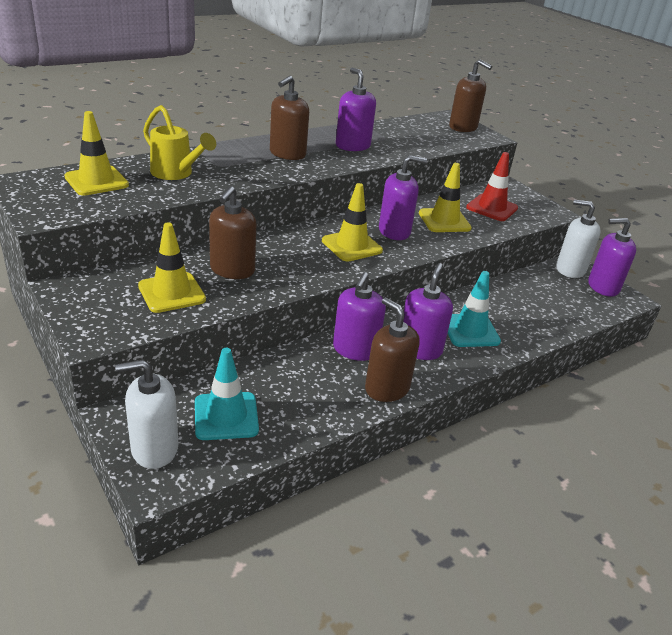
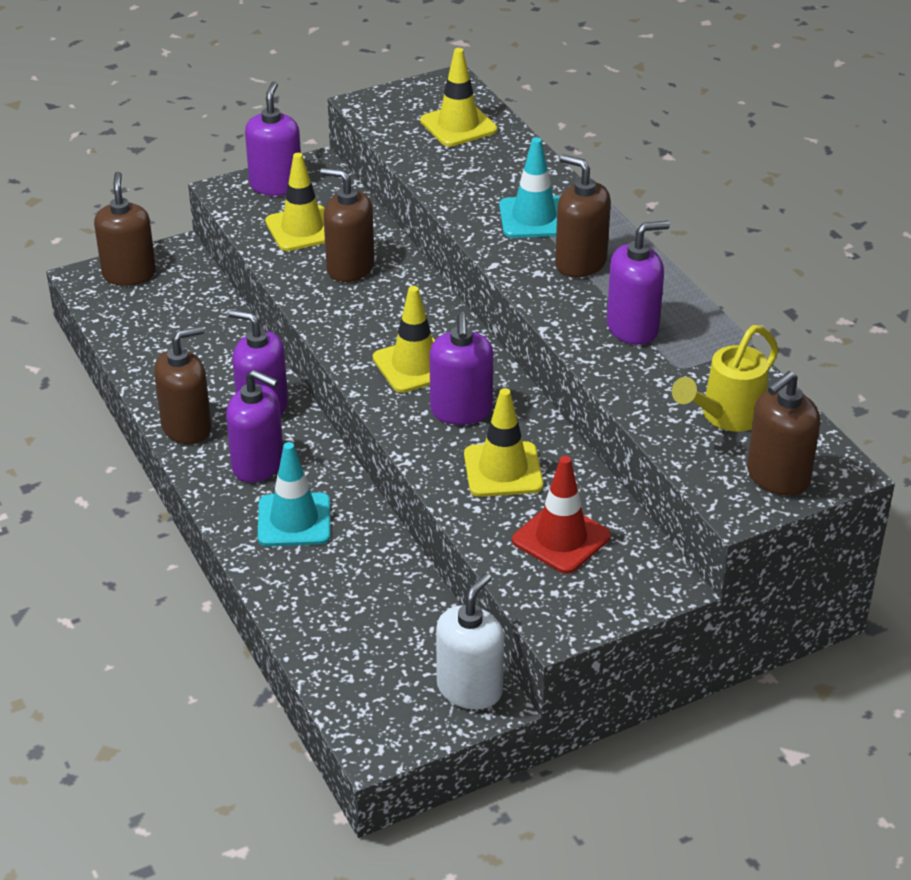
camera: 100 degrees right, 5 degrees up
(154, 449) = (129, 274): white soap dispenser -> brown soap dispenser
(176, 174) = (489, 176): yellow watering can -> yellow watering can (725, 417)
(226, 416) = (164, 313): turquoise traffic cone -> turquoise traffic cone (534, 218)
(603, 287) = (412, 719): purple soap dispenser -> purple soap dispenser (276, 185)

